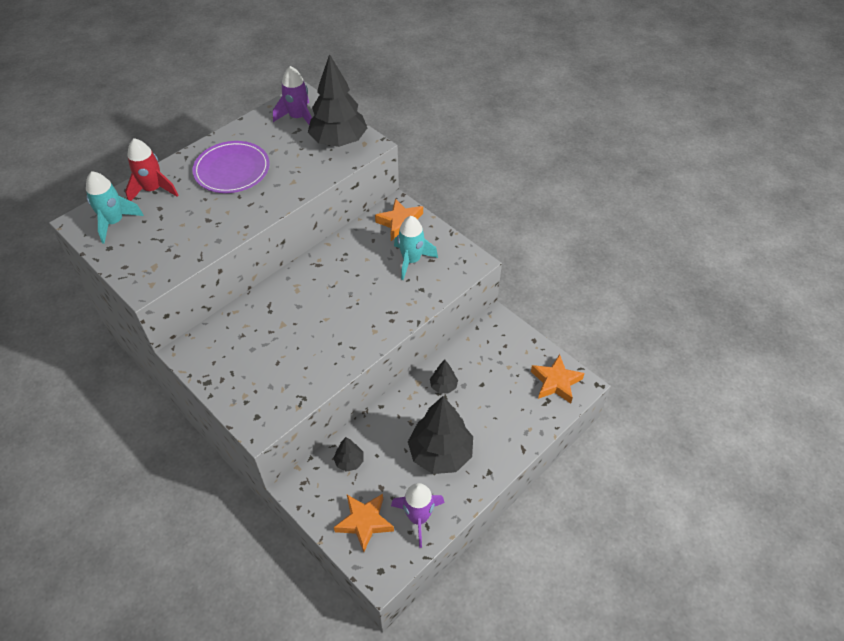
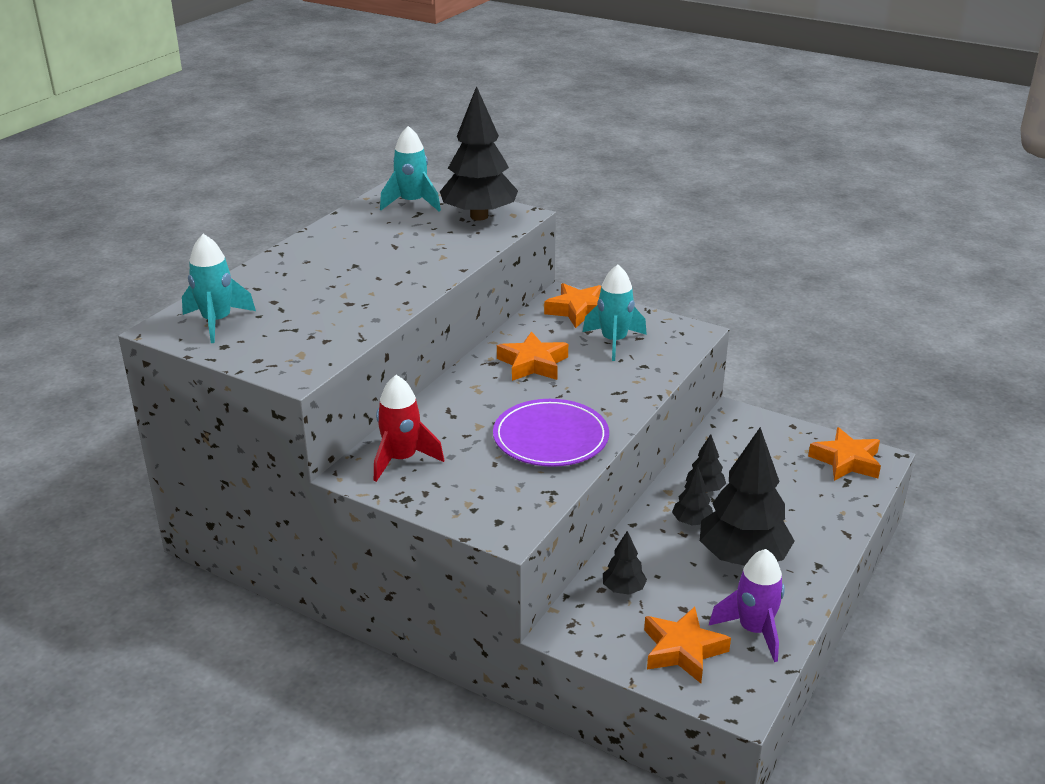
camera: 15 degrees left, 20 degrees down
(153, 190) = (254, 286): red rocket -> red rocket (401, 459)
(232, 170) = (353, 256): purple plate -> purple plate (550, 437)
(298, 118) = (412, 203): purple rocket -> turquoise rocket
(345, 271) = (533, 364): none -> orange star
(421, 413) = (691, 522): none -> black tree

